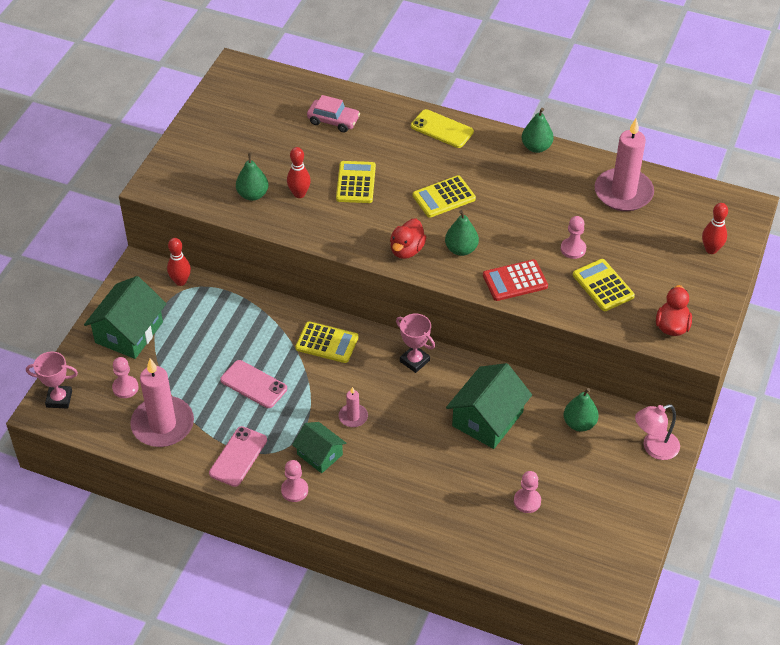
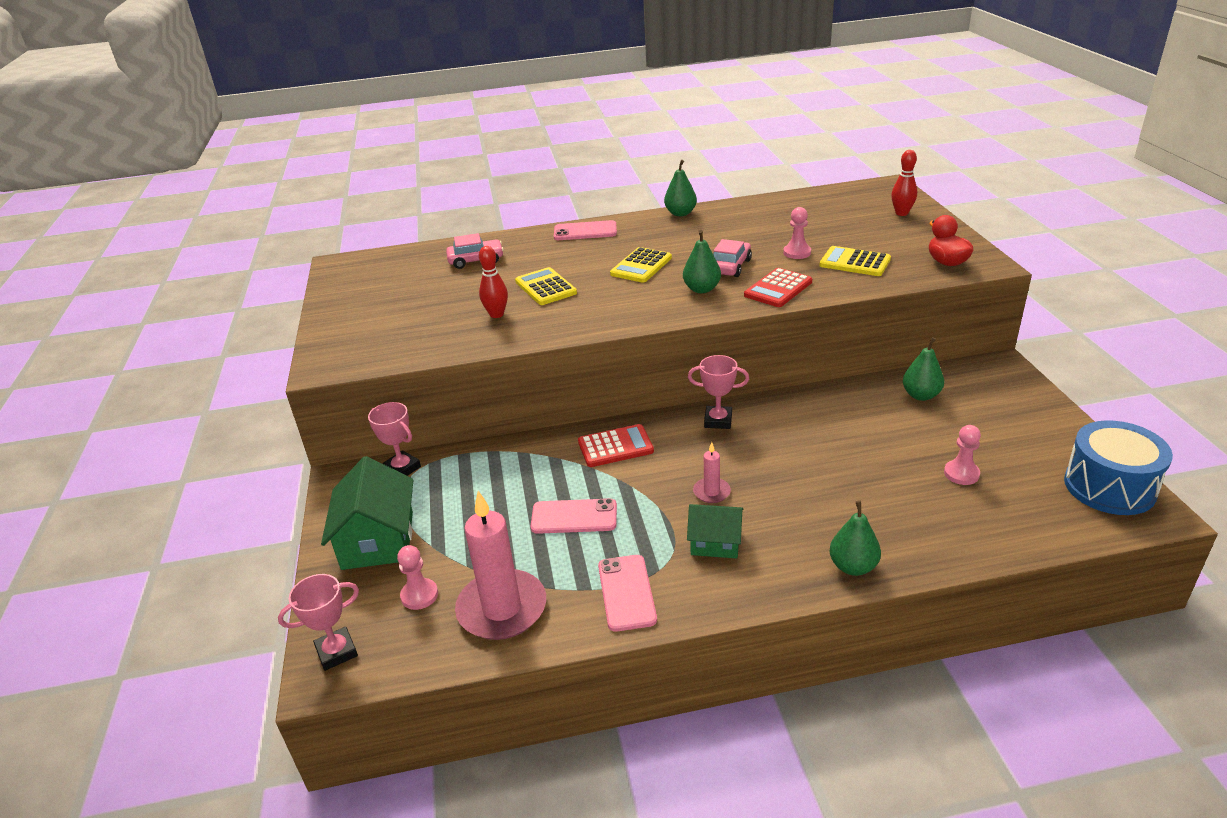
camera: 30 degrees left, 15 degrees down
(180, 281) = (402, 468): red bowling pin -> pink trophy
(253, 195) = (447, 333): green pear -> green pear (853, 566)
(294, 490) = (726, 590): pink pawn -> none
(327, 343) = (615, 446): yellow calculator -> red calculator
(407, 250) = (652, 309): red duck -> none
(442, 129) = (585, 231): yellow phone -> pink phone
(487, 419) = (840, 430): green house -> none
(507, 236) = (730, 266): none -> pink car
(611, 570) = (1109, 487): none -> blue drum
(623, 192) = (787, 211): pink candle -> none
(654, 448) = (1003, 382): pink lamp -> none

